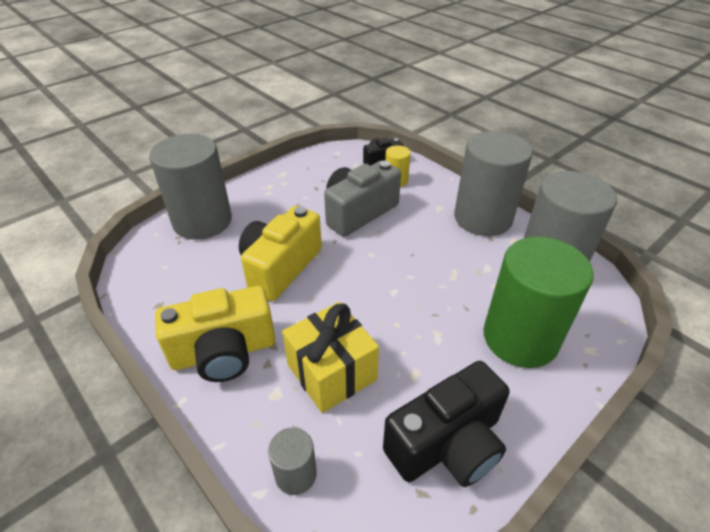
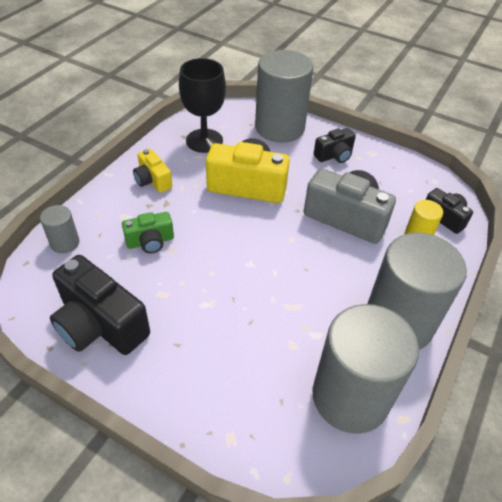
camera: 70 degrees right, 5 degrees up
(180, 287) = (204, 141): none -> black goblet
(224, 352) = (152, 180): yellow camera -> yellow camera, size x0.55
(271, 196) = (334, 155): none -> black camera
(331, 372) = (150, 242): yellow gift -> green camera
(520, 338) = (226, 370): green cylinder -> none

